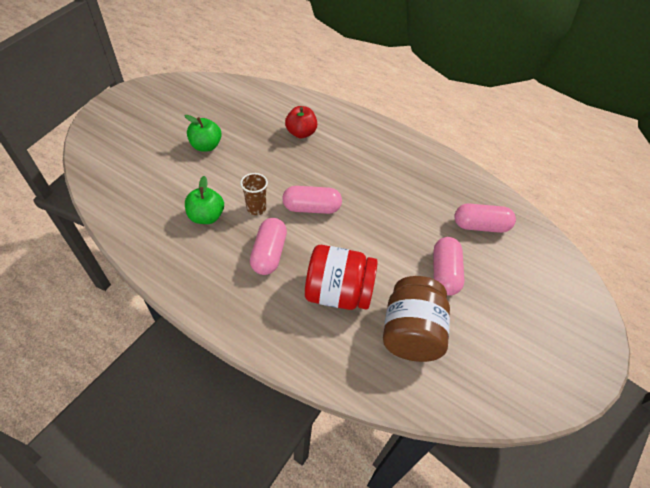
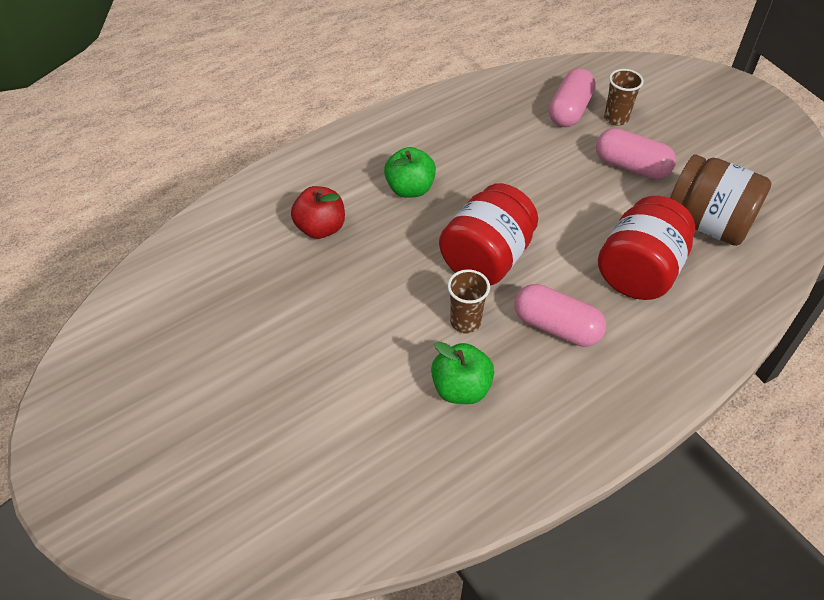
camera: 65 degrees left, 0 degrees up
(206, 146) = (293, 359): green apple -> green apple (410, 189)
(311, 208) = (486, 258): pink capsule -> red jar
(492, 255) = (616, 118): none -> brown cup

